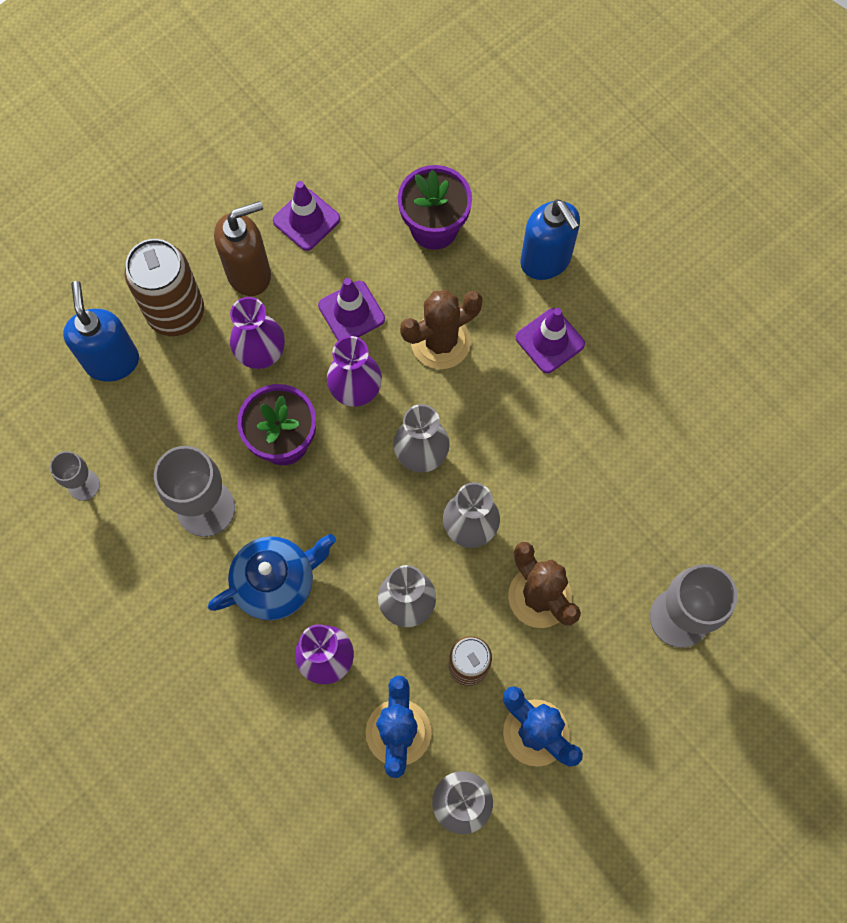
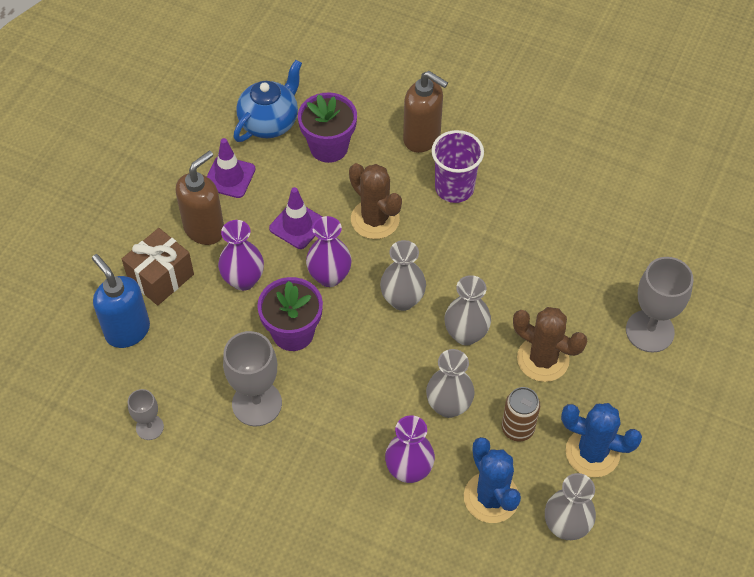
camera: 25 degrees left, 15 degrees down
(176, 313) = (161, 277): brown can -> brown gift
(276, 582) = (340, 432): blue teapot -> blue teapot (270, 122)
(440, 342) = (375, 219): brown cactus -> brown cactus turned 75 degrees counterclockwise
(546, 261) = (422, 138): blue soap dispenser -> brown soap dispenser
(550, 341) = (454, 188): purple traffic cone -> purple cup

